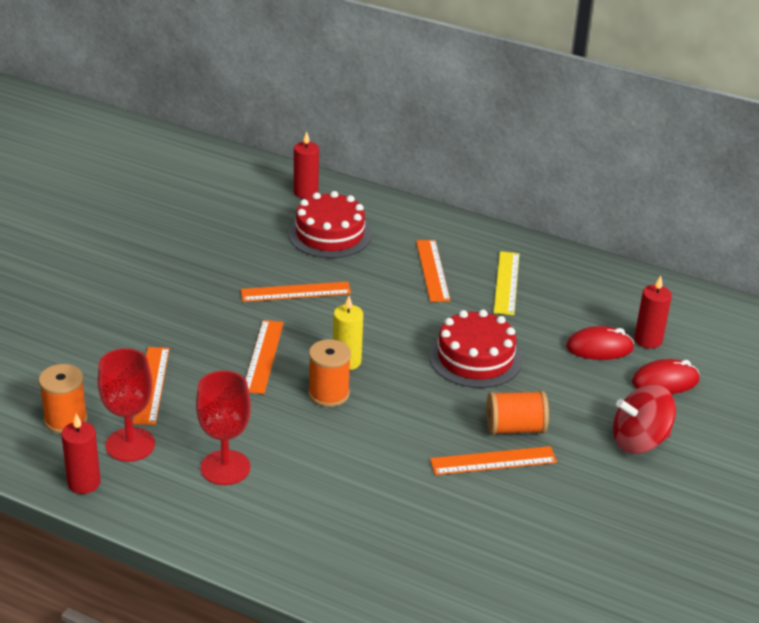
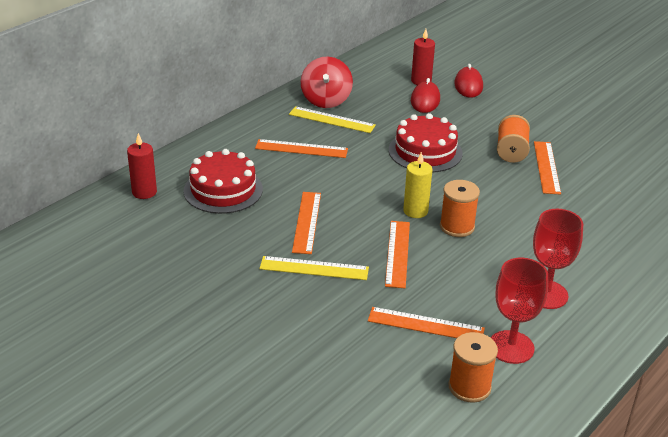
camera: 75 degrees left, 0 degrees up
(84, 483) = (562, 382): red candle -> none
(220, 306) = (314, 268): none -> yellow ruler
(263, 356) = (397, 253): orange ruler -> orange ruler turned 75 degrees clockwise
(639, 441) = (530, 108): red spinning top -> red spinning top (326, 100)

